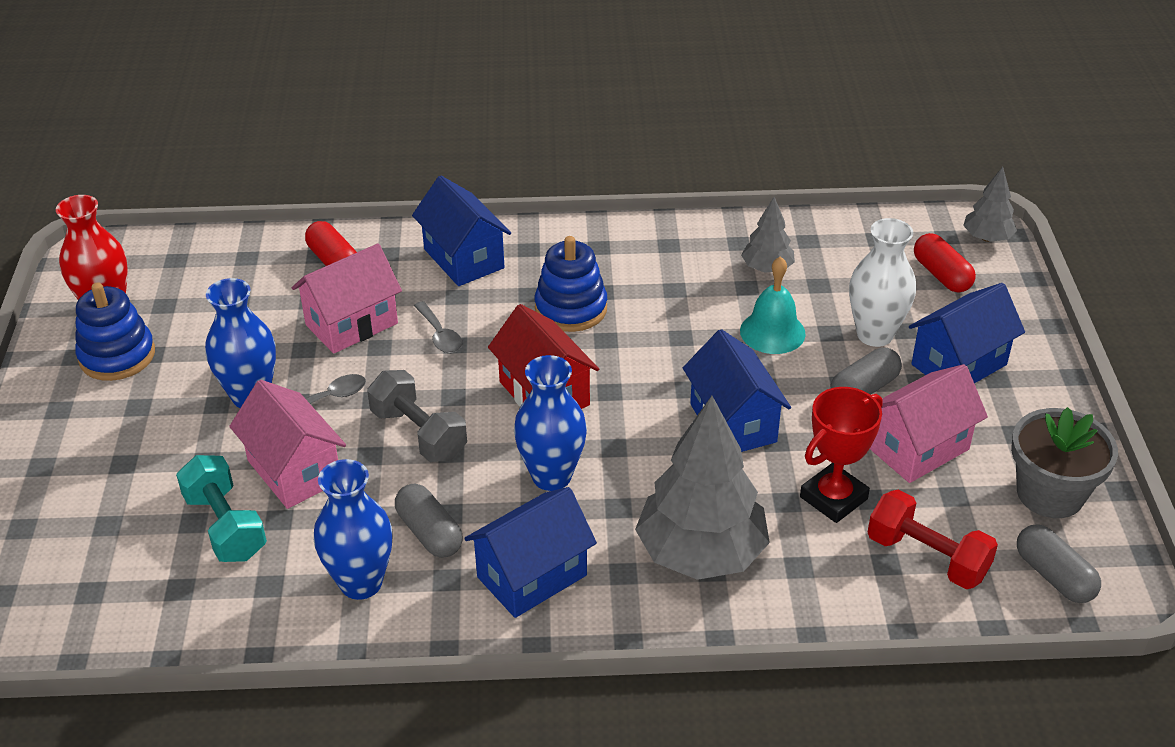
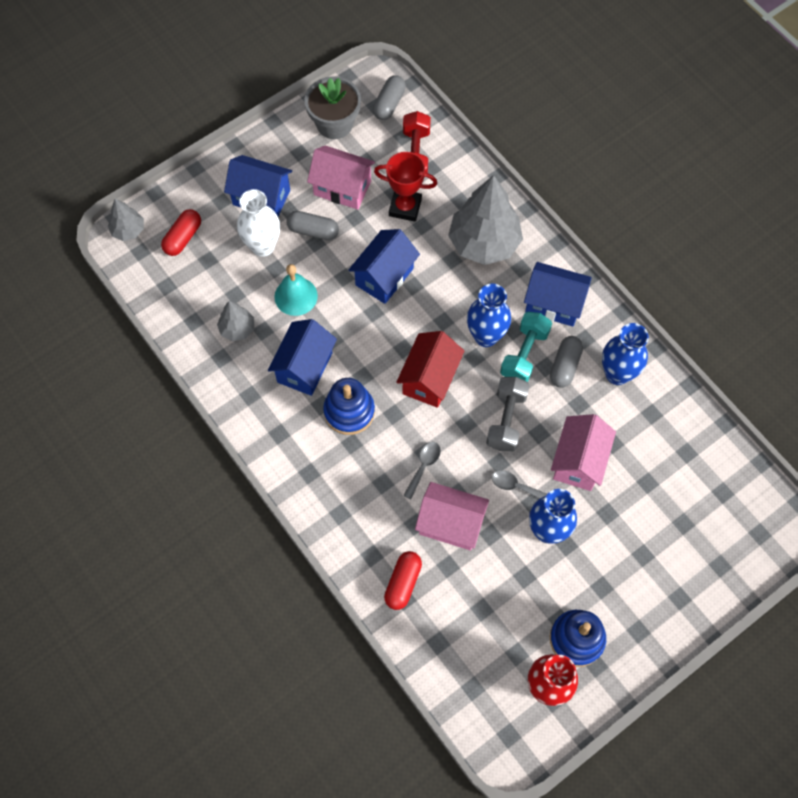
camera: 125 degrees left, 25 degrees up
(226, 526) = (637, 464): turquoise dumbbell -> turquoise dumbbell (524, 354)
(464, 258) = (345, 504): blue house -> blue house (304, 367)

